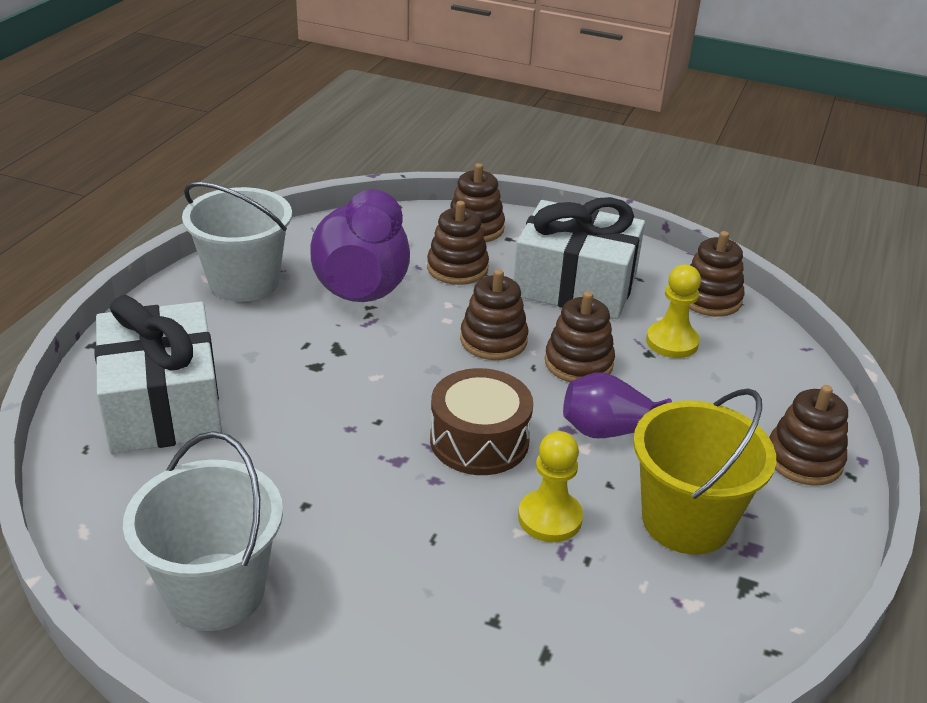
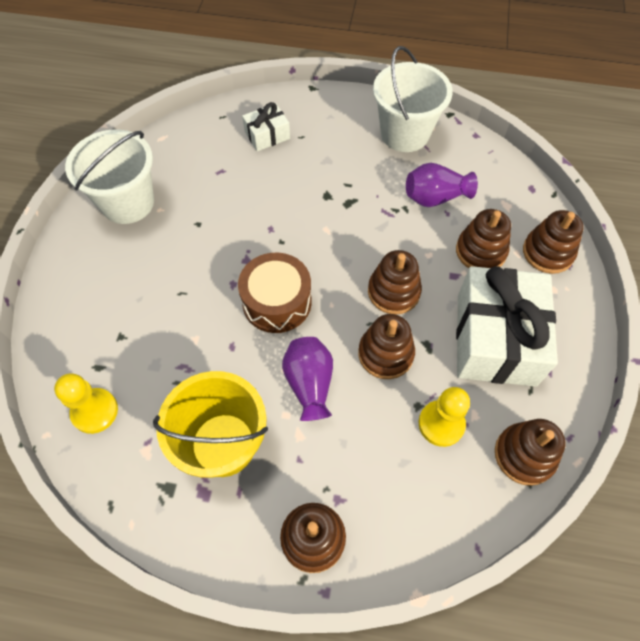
camera: 80 degrees right, 25 degrees up
(163, 404) = (267, 135): white gift -> white gift, size x0.48
(364, 281) = (435, 197): purple vase -> purple vase, size x0.58
(550, 518) = (210, 355): yellow pawn -> yellow pawn (95, 411)

